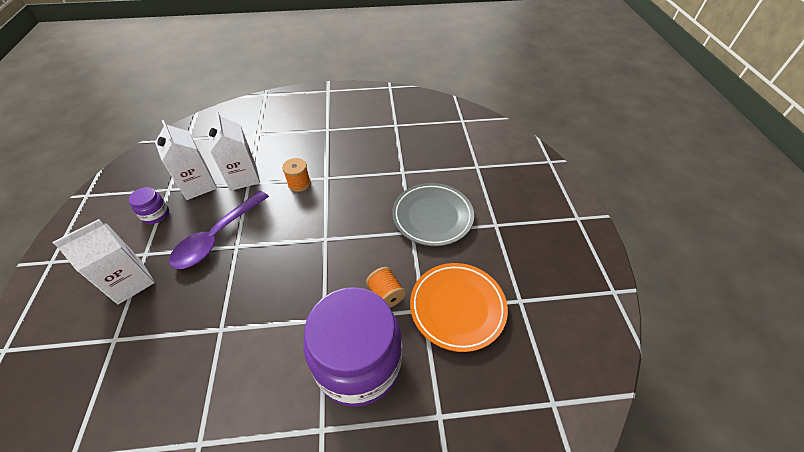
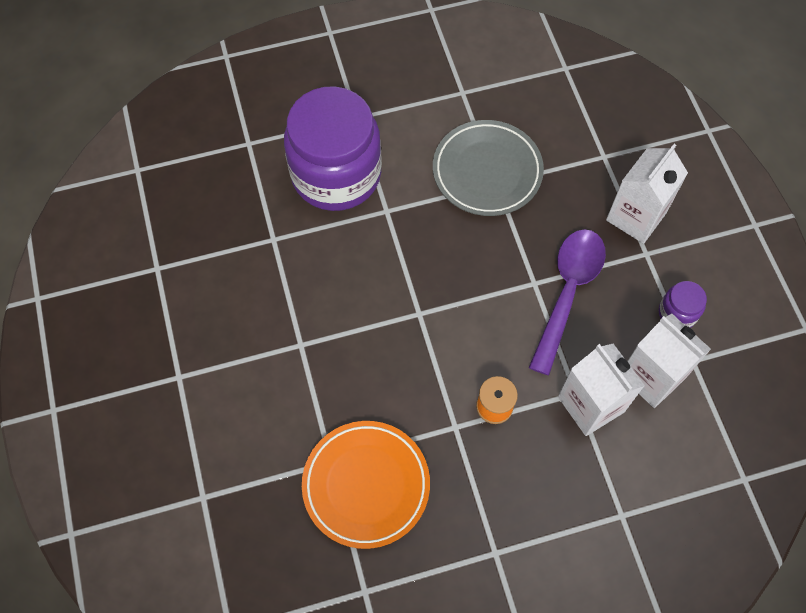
camera: 170 degrees right, 15 degrees up
(386, 294) = (321, 250): orange spool -> none
(432, 217) = (273, 376): grey plate -> grey plate (487, 171)
(457, 308) = (233, 248): orange plate -> orange plate (366, 485)

